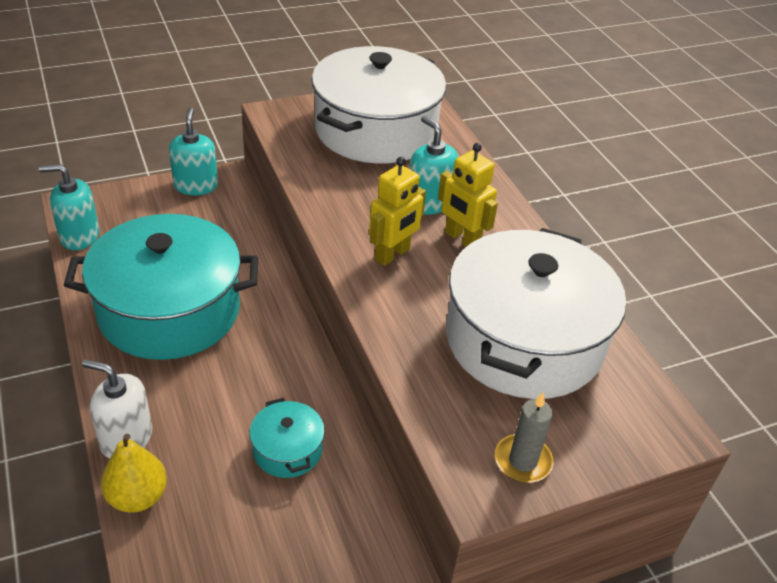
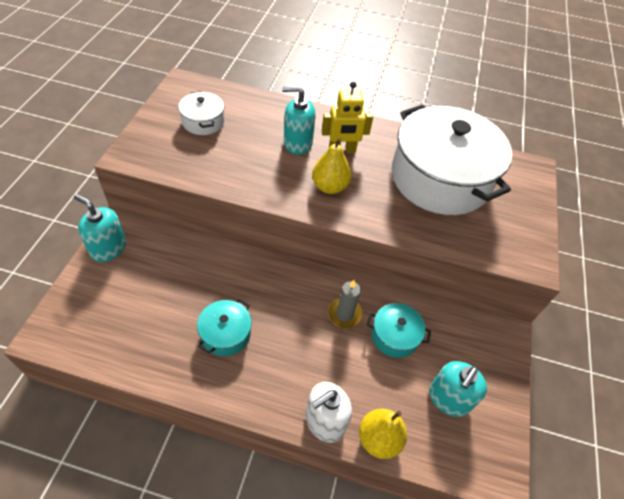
camera: 55 degrees left, 10 degrees up
(79, 236) = (89, 350): turquoise soap dispenser -> turquoise soap dispenser (448, 398)
(169, 310) = (225, 334): turquoise pot -> turquoise pot, size x0.43
(376, 130) = (203, 122): white pot -> white pot, size x0.43
(392, 254) = (329, 187): yellow robot -> yellow pear
(522, 461) = (521, 233): grey candle -> grey candle (344, 314)

